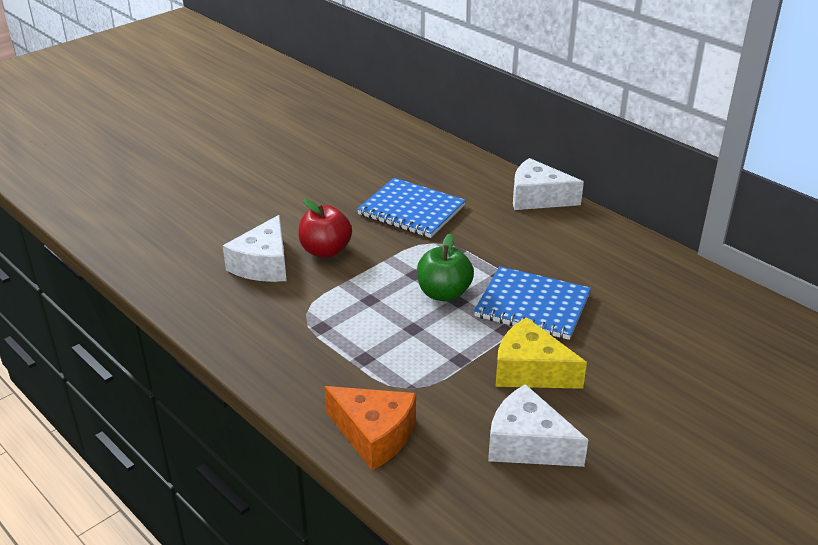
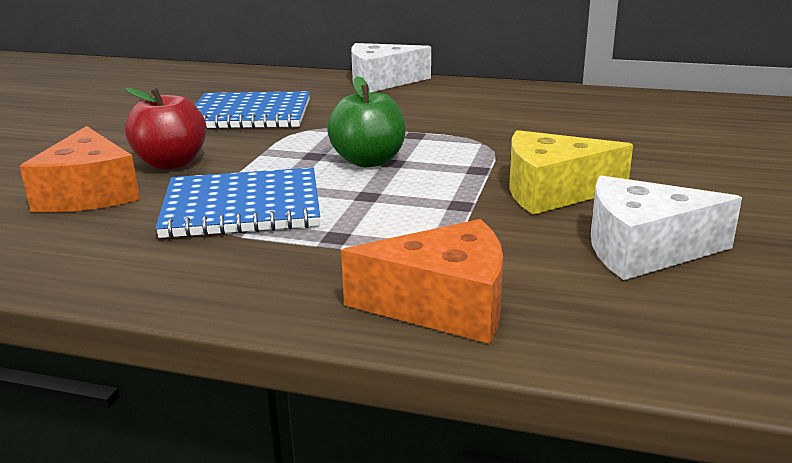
camera: 30 degrees left, 10 degrees down
(263, 264) = (88, 193): white cheese -> orange cheese
(532, 305) = (481, 146): blue notebook -> blue notebook (242, 207)

